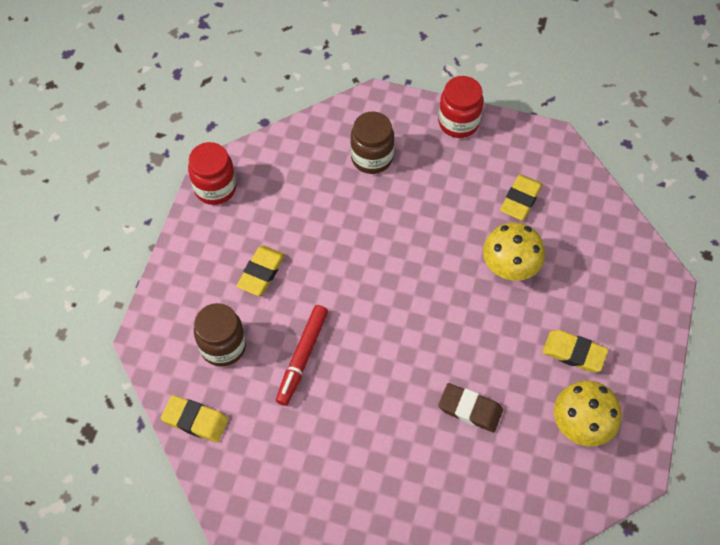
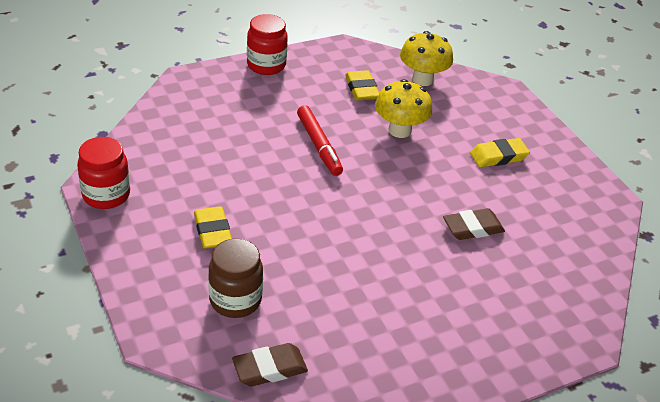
camera: 45 degrees left, 20 degrees down
(195, 420) = (270, 368): yellow eraser -> brown eraser
(302, 357) = (312, 269): red marker -> red marker (318, 145)
(372, 158) = (223, 114): brown jar -> none
(580, 424) = (551, 194): yellow mushroom -> yellow mushroom (422, 79)

